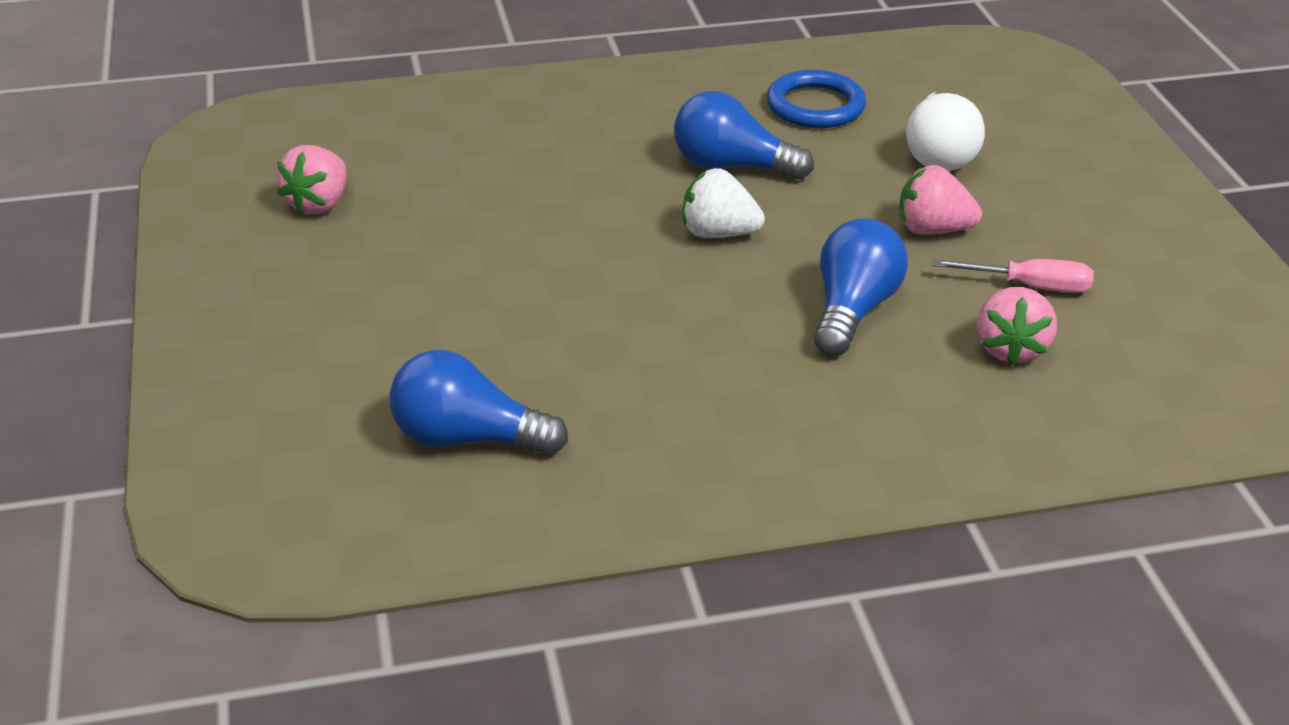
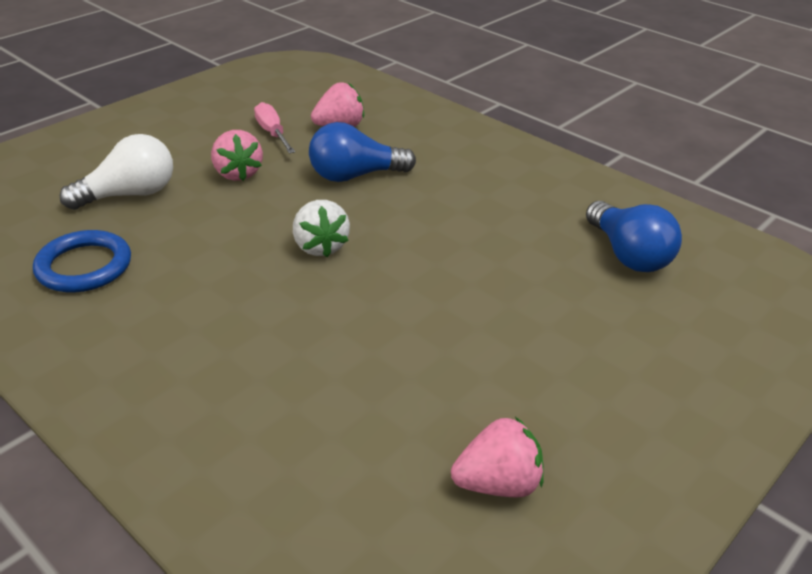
camera: 125 degrees left, 0 degrees up
(731, 166) = (220, 273): blue light bulb -> none

